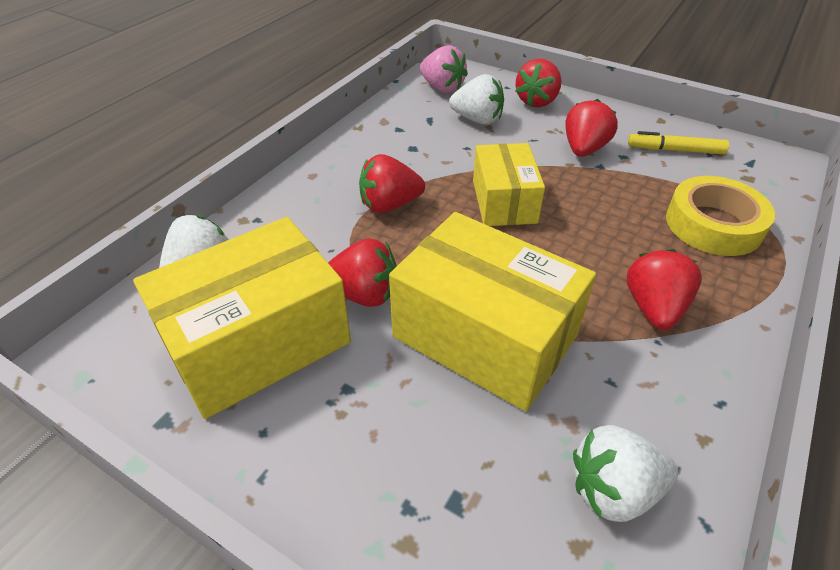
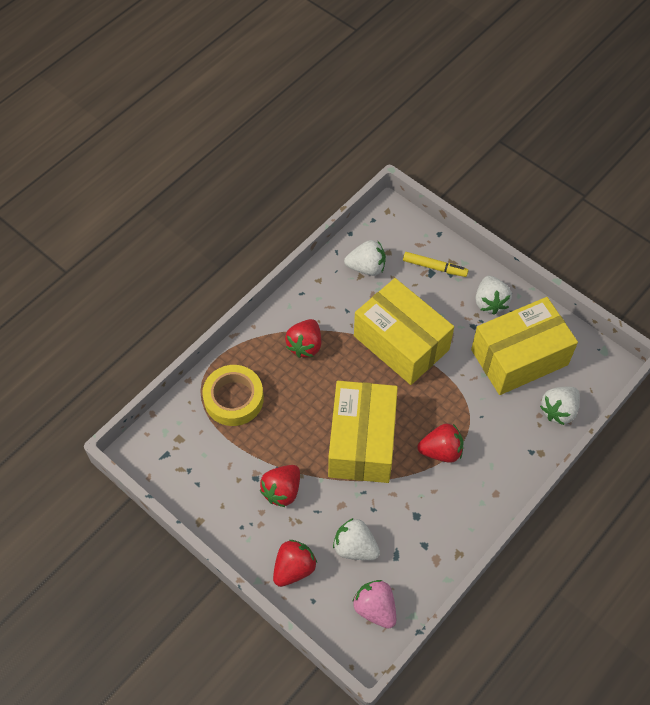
camera: 170 degrees left, 15 degrees up
(310, 446) = (490, 302): none -> white strawberry
(364, 294) = (462, 379): red strawberry -> none
(504, 201) = (362, 442): yellow box -> yellow box, size x1.63
(675, 150) = (212, 478): yellow marker -> yellow marker (434, 267)

